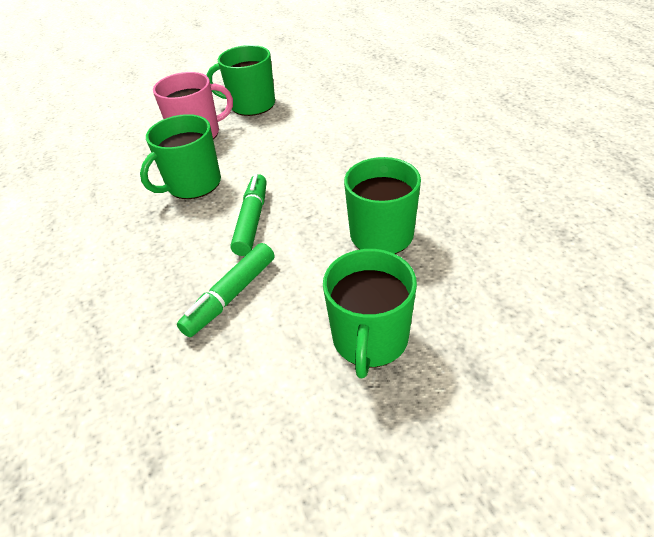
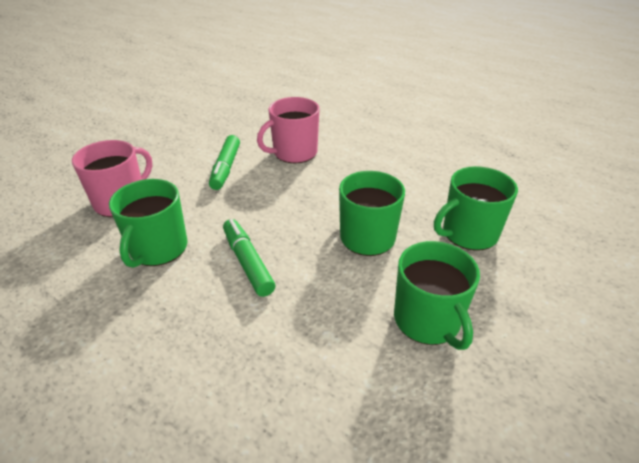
camera: 35 degrees left, 5 degrees down
(231, 296) = (285, 334): green marker -> green marker (226, 168)
(251, 105) = (157, 162): green mug -> green mug (468, 233)
(382, 126) = (294, 153): none -> pink mug

